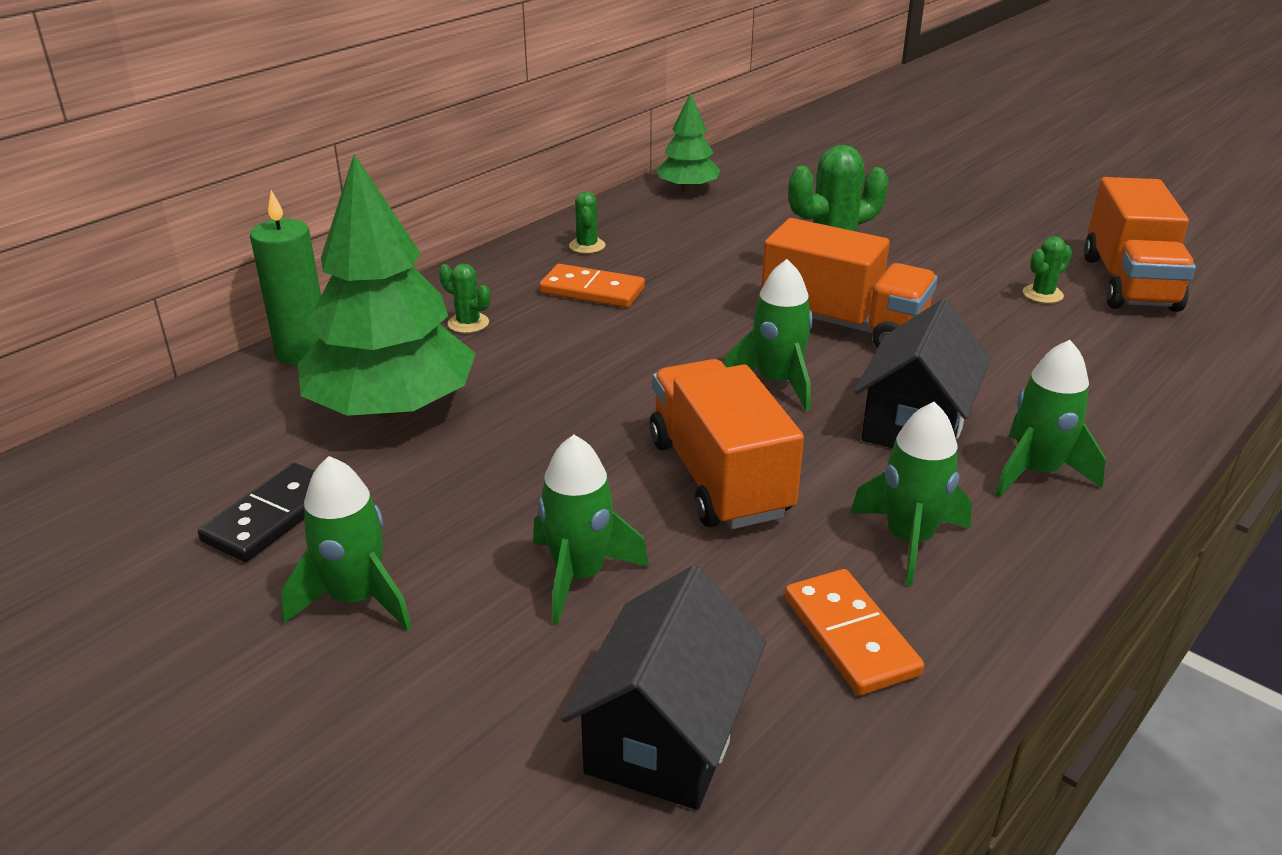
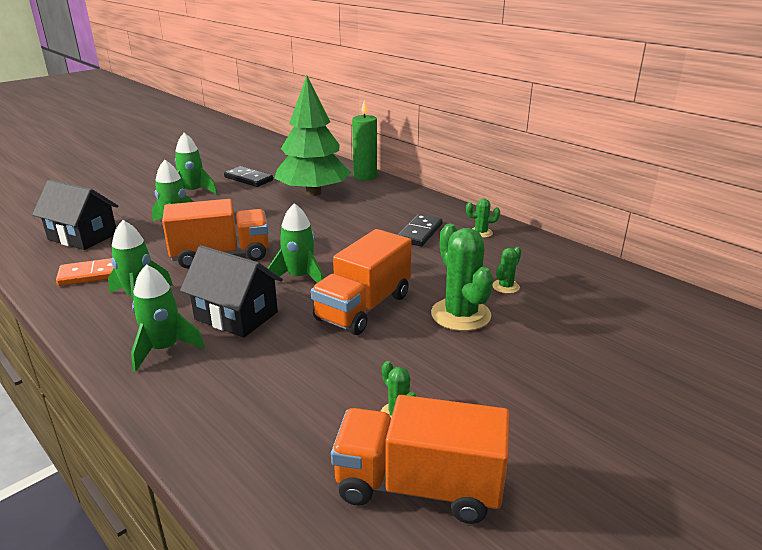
camera: 95 degrees right, 5 degrees down
(468, 323) = (386, 204): green cactus -> green cactus (505, 287)
(592, 291) = (419, 233): orange domino -> black domino
(688, 189) = (589, 269): green tree -> none

